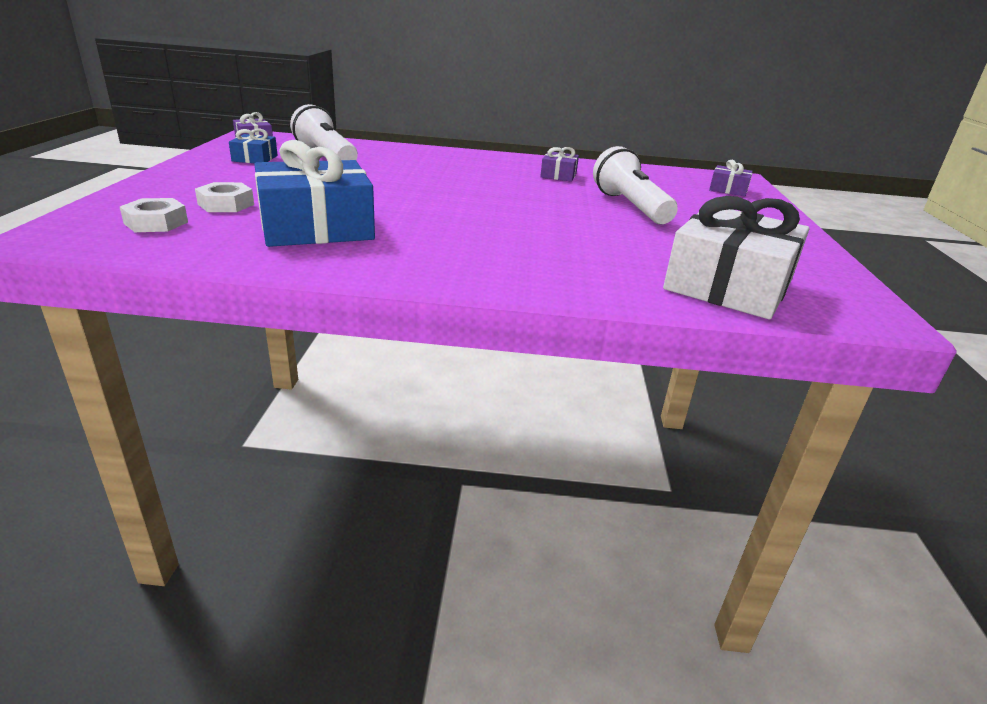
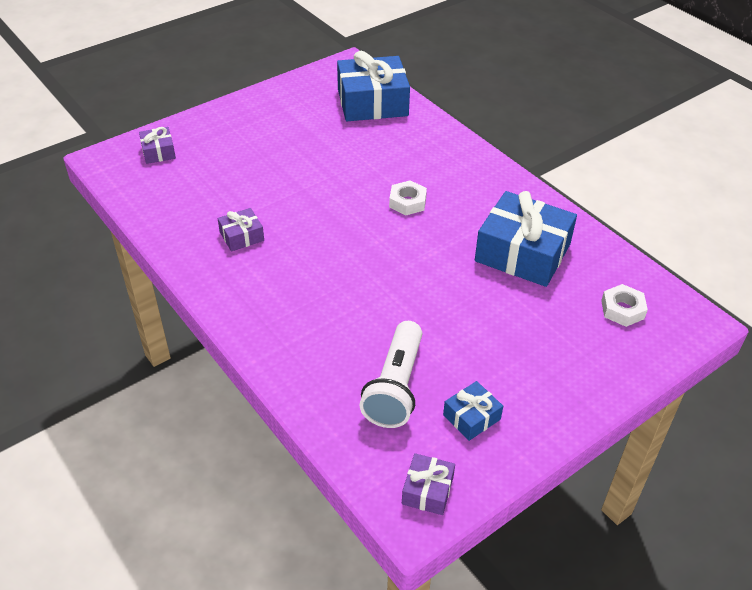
camera: 130 degrees left, 15 degrees up
(226, 204) = (561, 316): white nut -> white nut (407, 202)
(630, 207) = (281, 172): white flashlight -> none
(728, 285) = (372, 102): white gift -> blue gift

